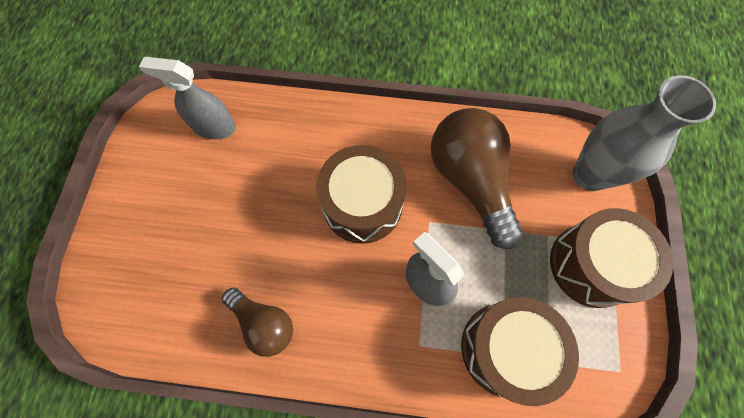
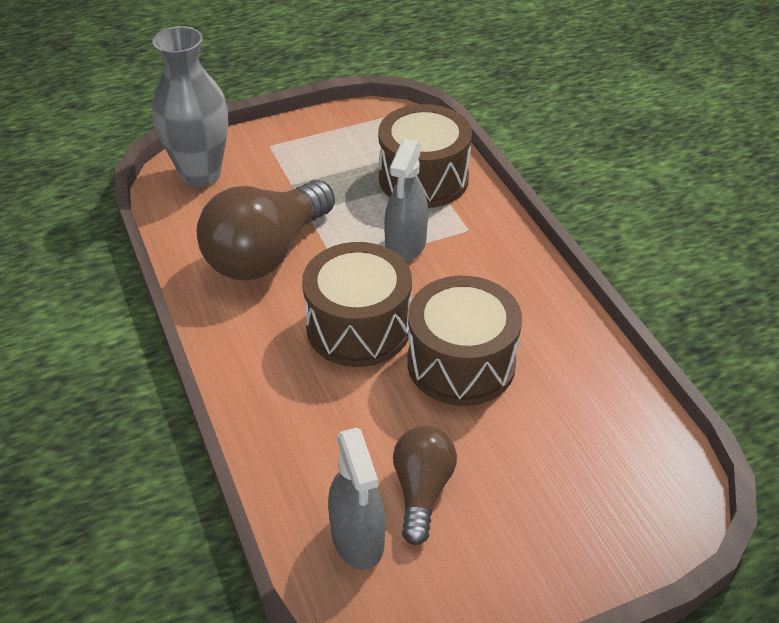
camera: 120 degrees left, 25 degrees down
(264, 323) = (550, 346): brown light bulb -> brown light bulb (422, 490)
(592, 265) = (301, 151): brown drum -> brown drum (461, 363)

